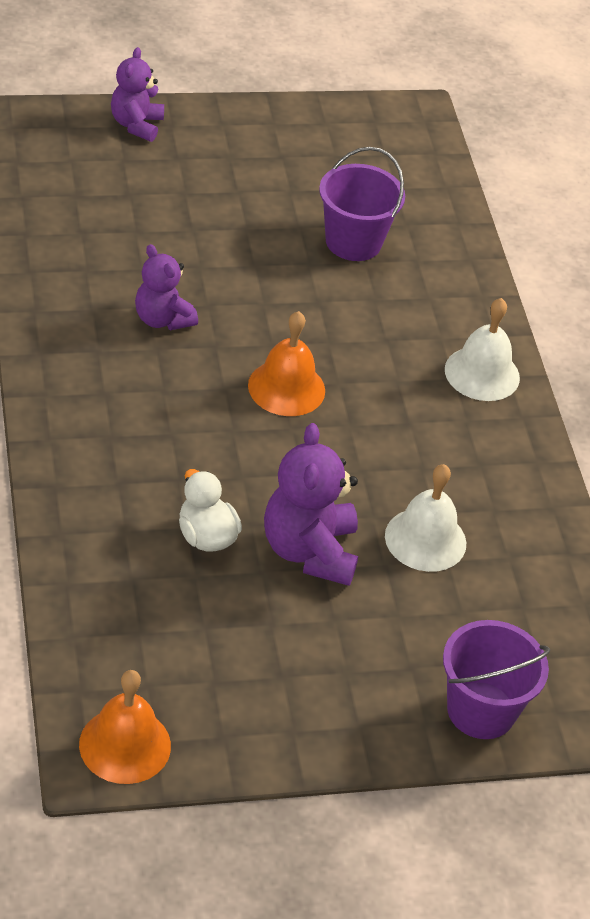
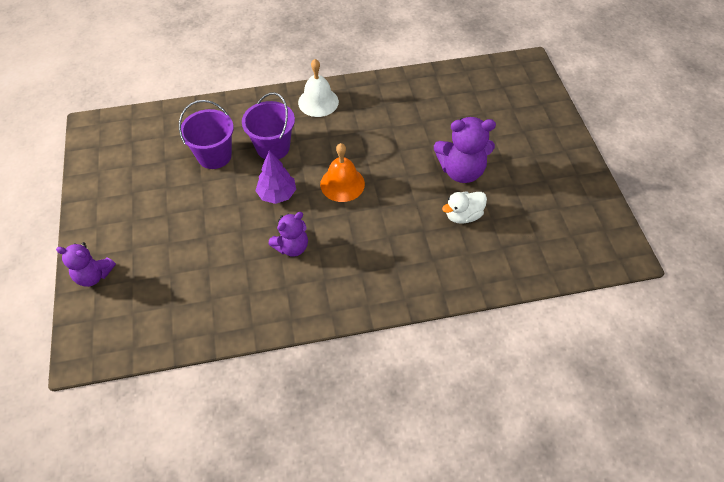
camera: 85 degrees left, 10 degrees up
(125, 745) = (612, 242): orange bell -> none
(268, 309) = (277, 194): none -> purple tree
(425, 539) = (441, 125): white bell -> none
(481, 710) = (540, 107): purple bucket -> purple bucket (273, 147)

